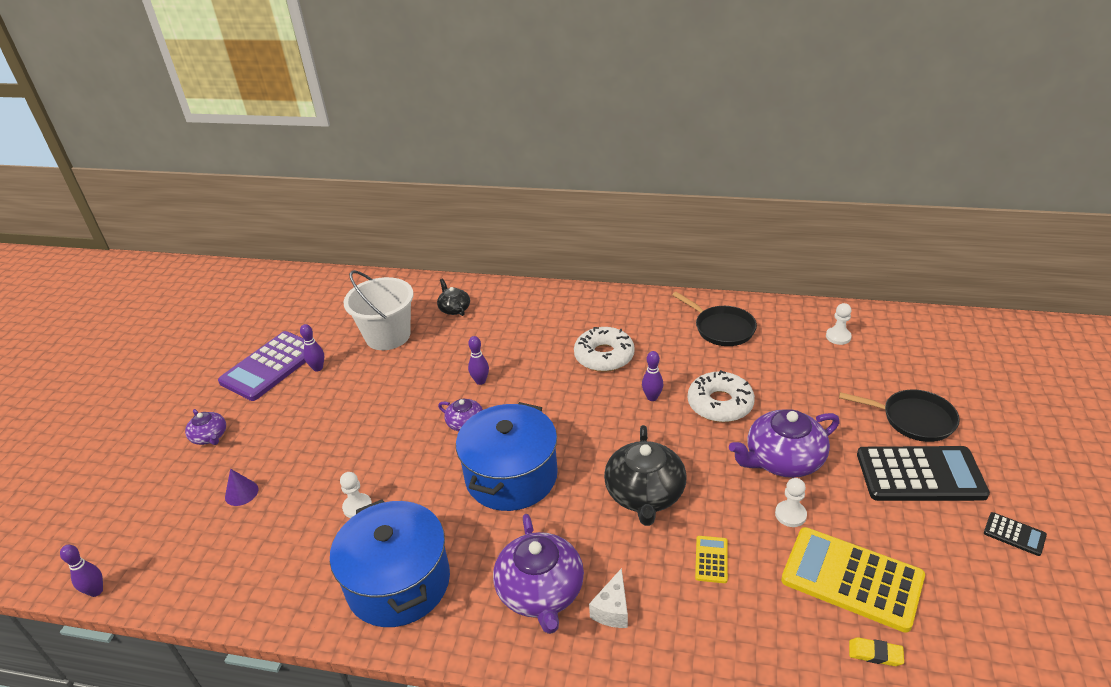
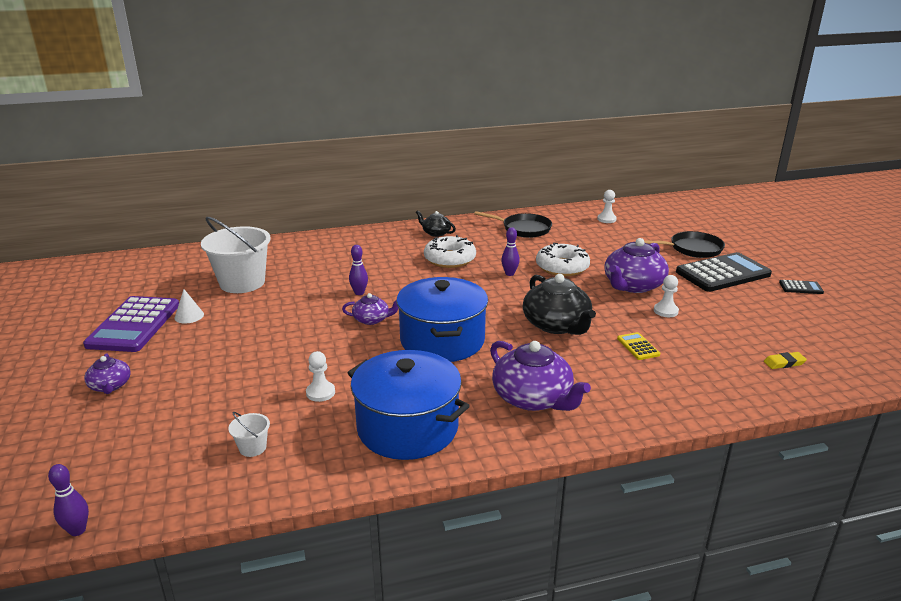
camera: 30 degrees left, 10 degrees down
(210, 436) = (110, 386): purple teapot -> purple teapot turned 45 degrees clockwise
(241, 493) = (187, 414): purple cone -> none
(263, 553) = (253, 448): none -> white bucket
(318, 368) = (189, 316): purple bowling pin -> white cone
(454, 308) = (291, 255): black teapot -> black teapot (436, 233)
(612, 610) = (597, 392): white cheese -> none
(851, 579) = (734, 332): yellow calculator -> none

